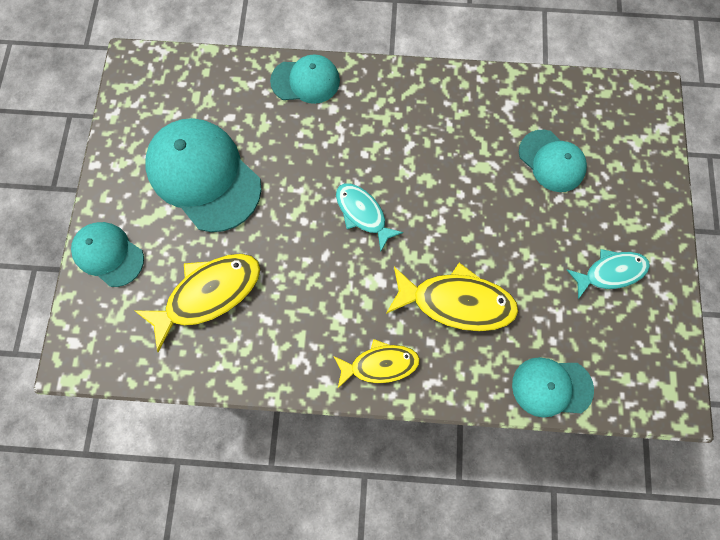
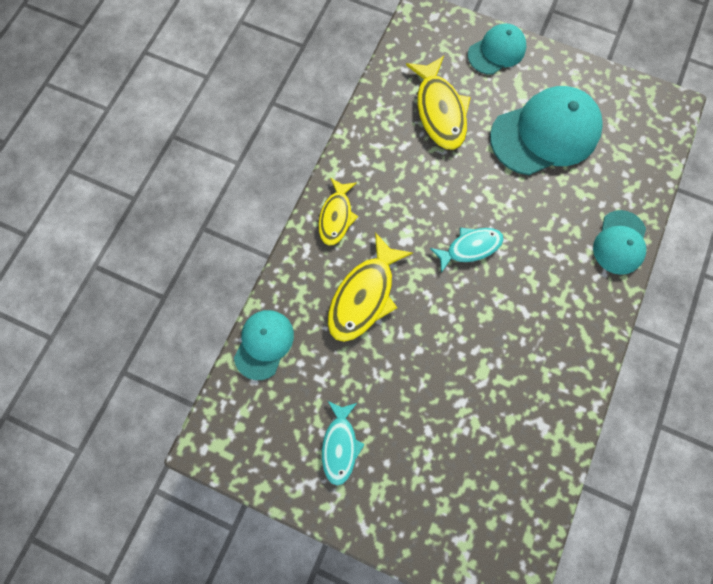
camera: 110 degrees right, 0 degrees up
(551, 161) = (468, 441): turquoise cap -> none

